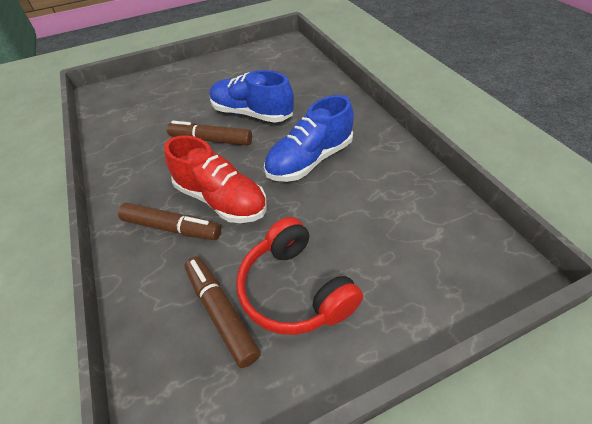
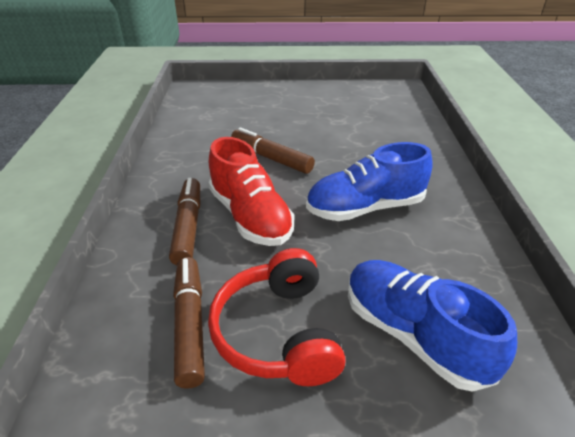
camera: 20 degrees right, 10 degrees down
(172, 228) = (188, 227): brown marker -> brown marker turned 135 degrees counterclockwise
(252, 114) = (326, 145): blue shoe -> blue shoe (413, 335)

